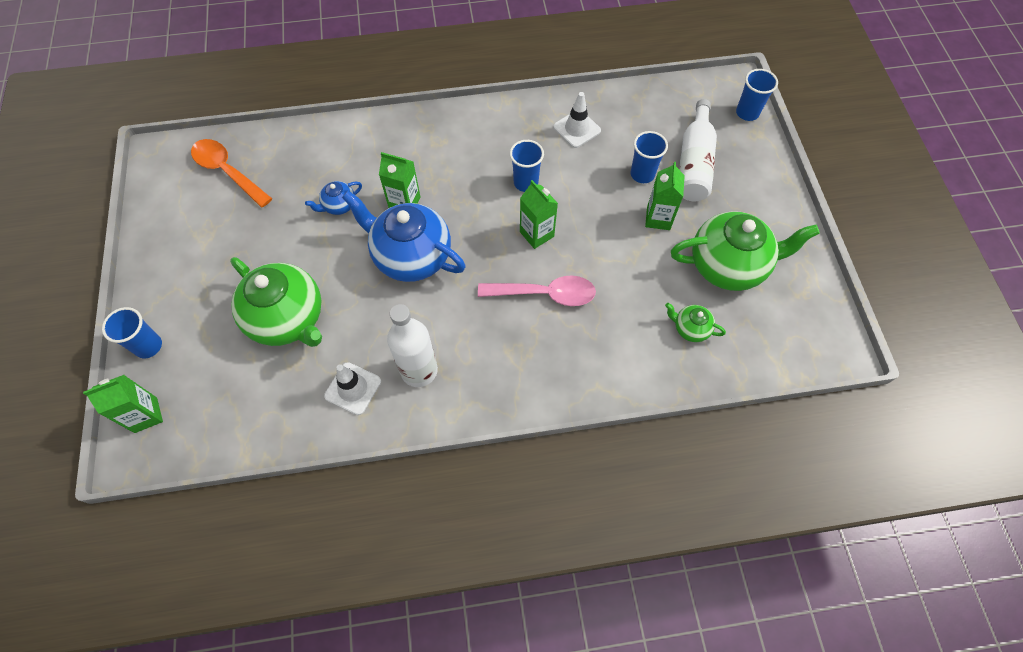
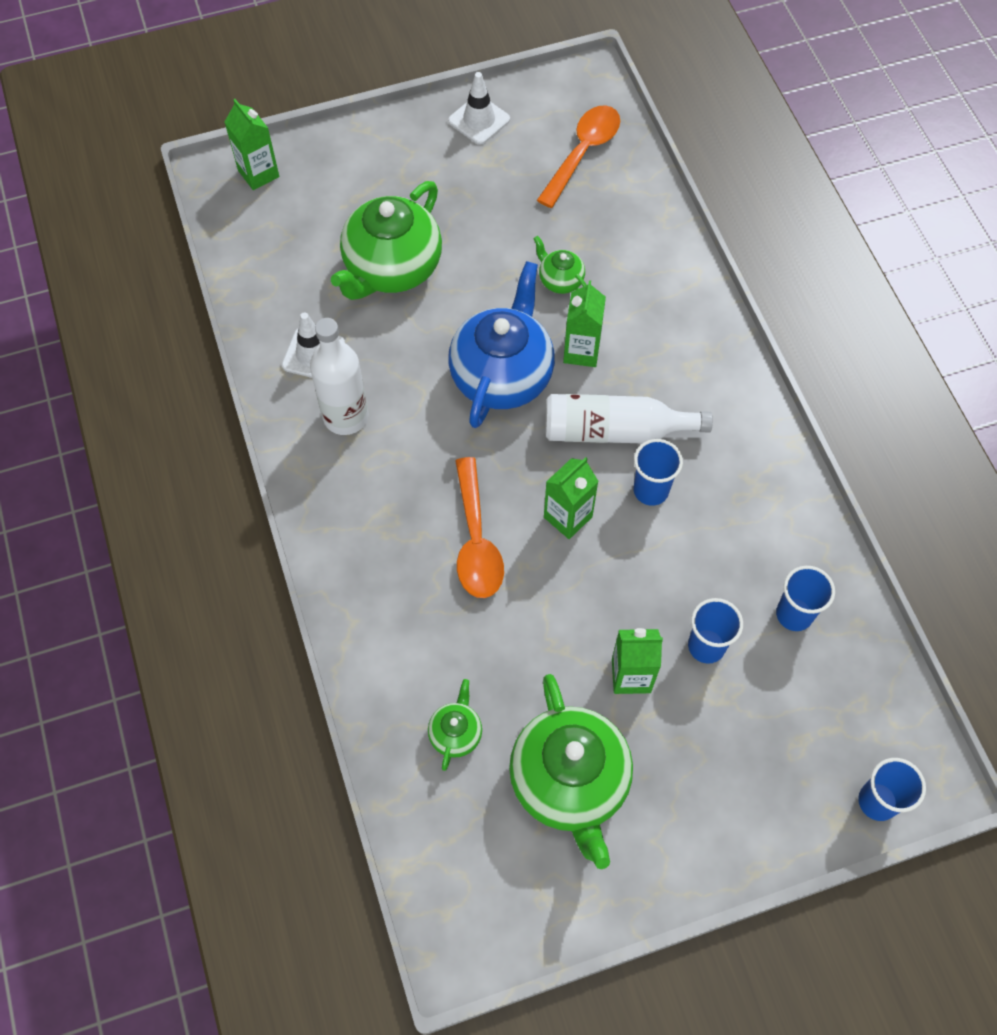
camera: 80 degrees right, 0 degrees up
(148, 346) = (337, 151): blue cup -> blue cup (794, 614)
(339, 206) = (560, 280): blue teapot -> green teapot
(545, 294) = (476, 541): pink spoon -> orange spoon
(577, 129) = (767, 545): white traffic cone -> white traffic cone (479, 120)
(694, 163) = (747, 721): white bottle -> white bottle (615, 430)

